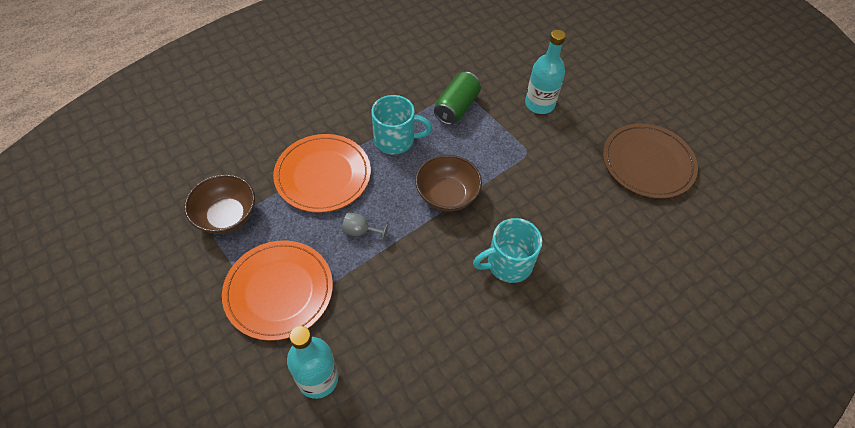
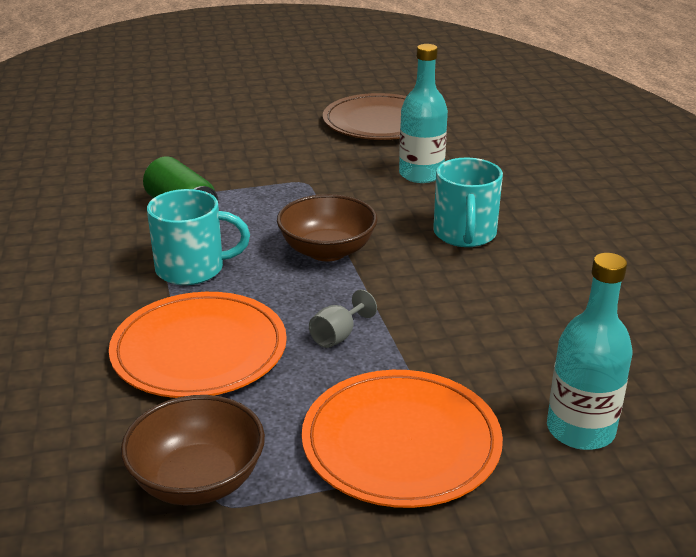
camera: 65 degrees left, 25 degrees down
(396, 140) = (192, 269): turquoise mug -> turquoise mug turned 60 degrees clockwise
(539, 104) = (236, 156): turquoise bottle -> turquoise bottle (421, 174)

